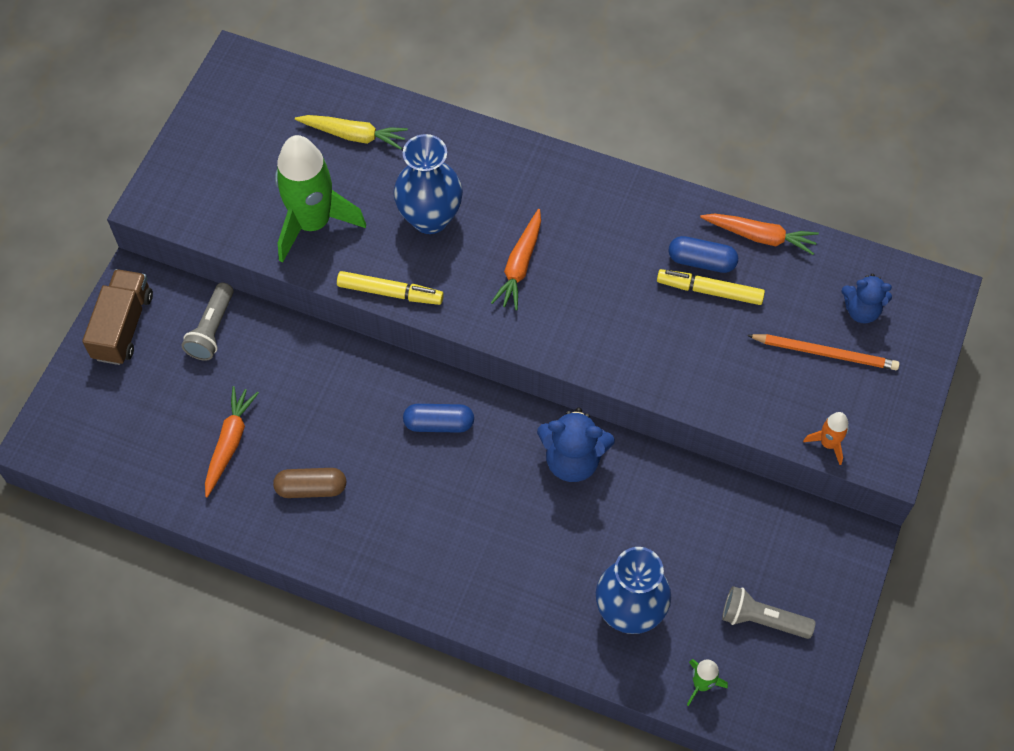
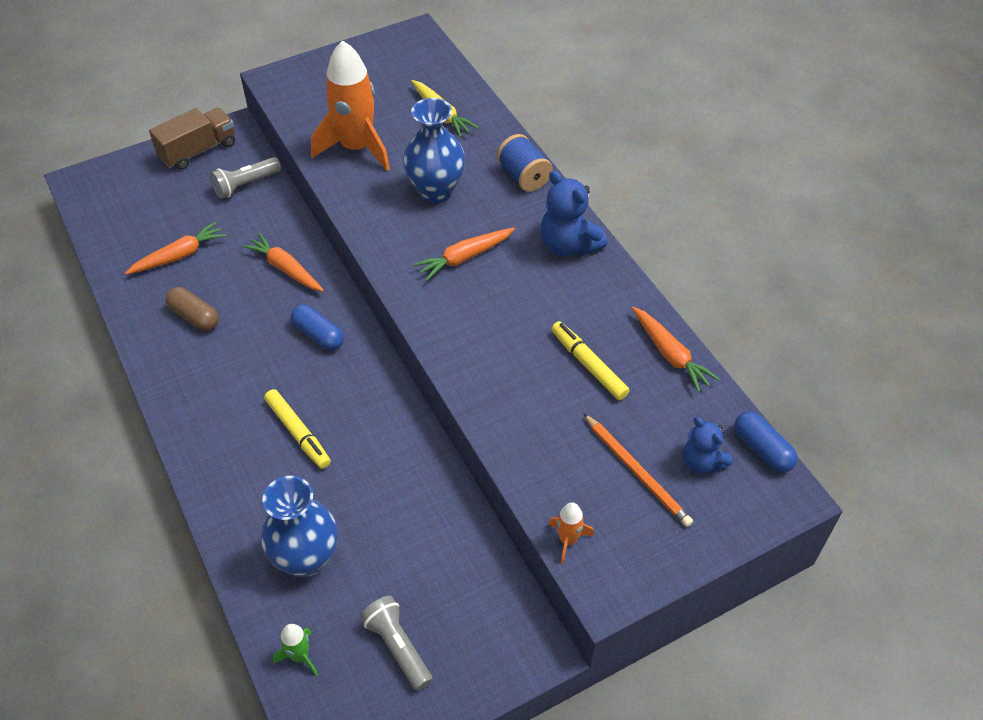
camera: 40 degrees right, 10 degrees down
(313, 223) = (357, 148): green rocket -> orange rocket
(342, 384) = (285, 268): none -> orange carrot
(390, 293) = (358, 218): yellow marker -> yellow marker (298, 433)
(490, 151) = (523, 176): none -> blue spool
(573, 460) = (382, 423): blue teddy bear -> blue teddy bear (568, 245)
(701, 261) = (604, 341): blue capsule -> blue capsule (762, 449)

